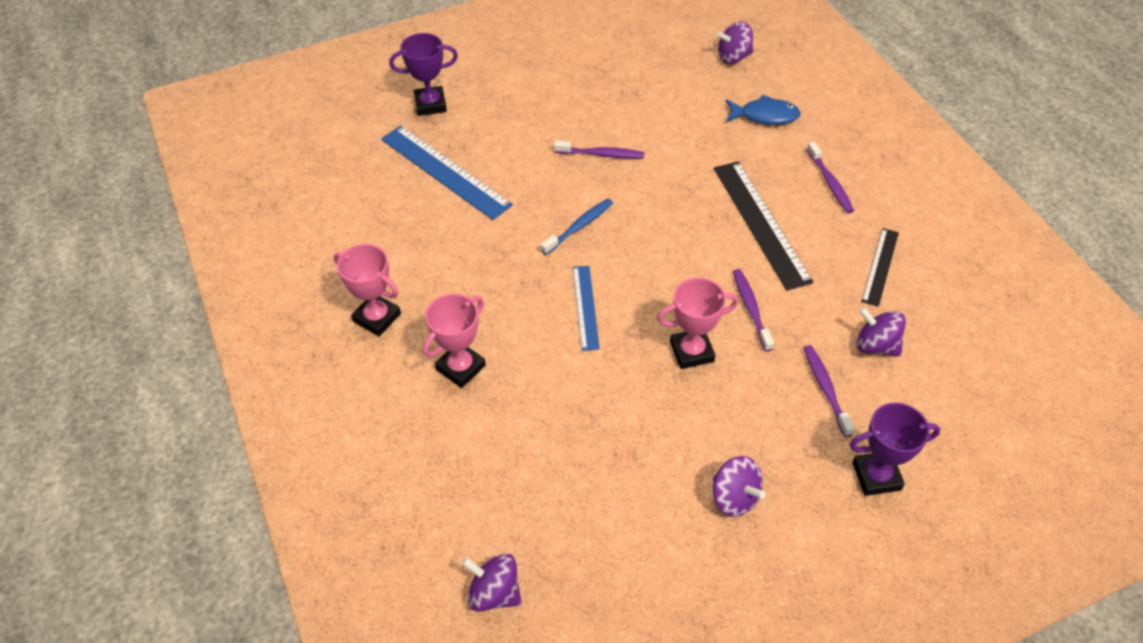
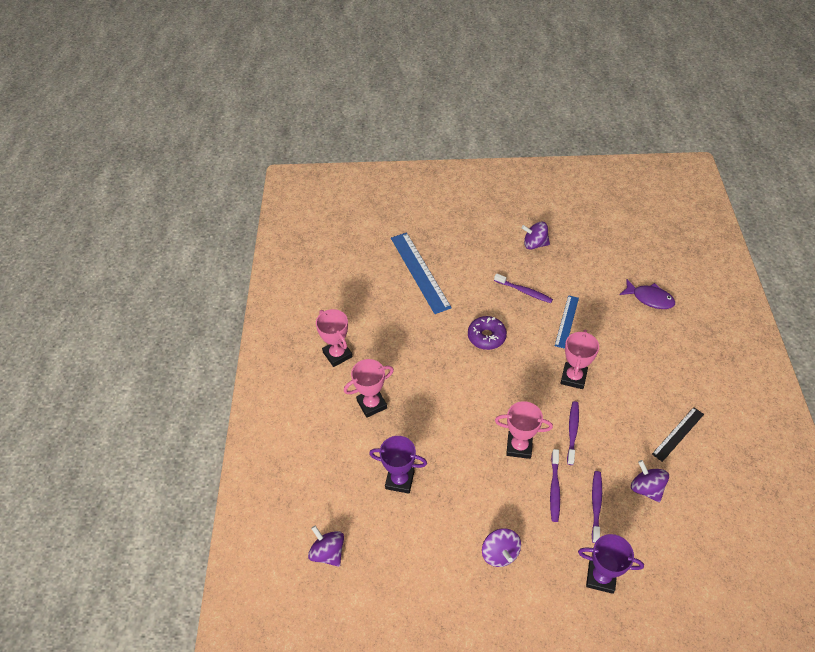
camera: 25 degrees right, 0 degrees up
(430, 104) = (431, 223): purple trophy -> purple trophy (399, 480)
(579, 227) = (486, 336): blue toothbrush -> purple donut
(585, 307) = (465, 392): blue ruler -> blue ruler (566, 321)
(718, 241) = (573, 377): none -> pink trophy
(733, 57) = (648, 248): purple spinning top -> purple spinning top (534, 244)
(761, 223) = (609, 374): black ruler -> none
(765, 116) = (649, 298): blue fish -> purple fish
(830, 183) = (672, 362): purple toothbrush -> purple toothbrush (554, 488)

